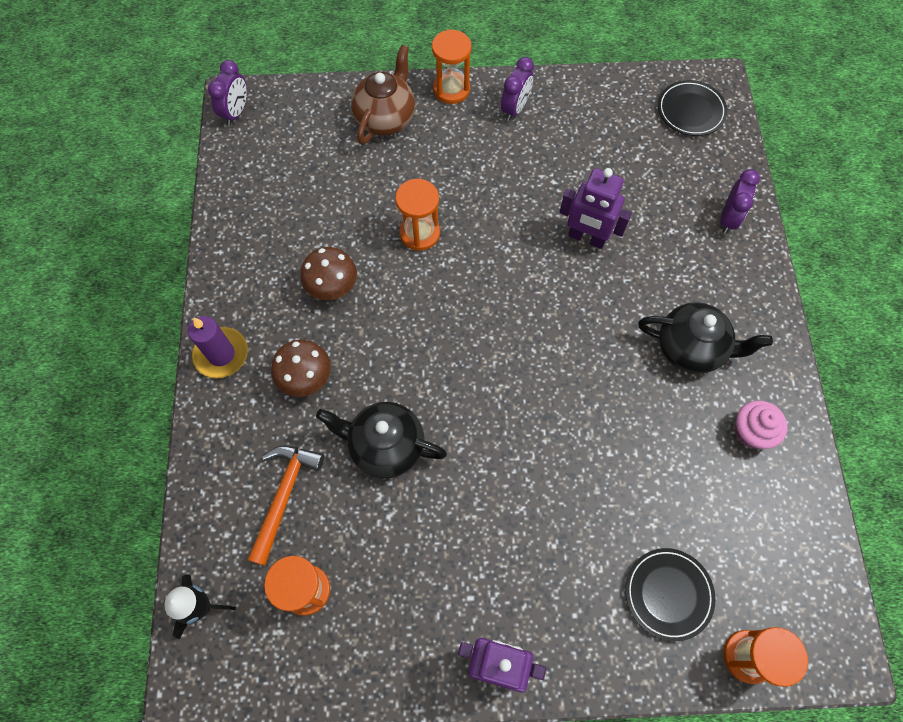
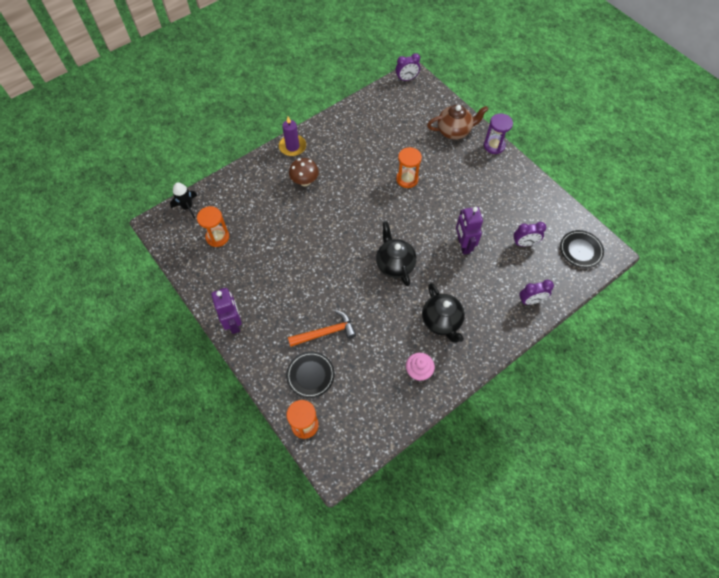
camera: 55 degrees right, 5 degrees down
(284, 496) = (250, 206): orange hammer -> orange hammer (326, 332)
(333, 288) = (353, 164): brown mushroom -> none
(385, 446) = (297, 227): black teapot -> black teapot (394, 264)
(451, 89) = (494, 146): orange hourglass -> purple hourglass
(515, 109) = (508, 176): purple clock -> purple clock (524, 243)

